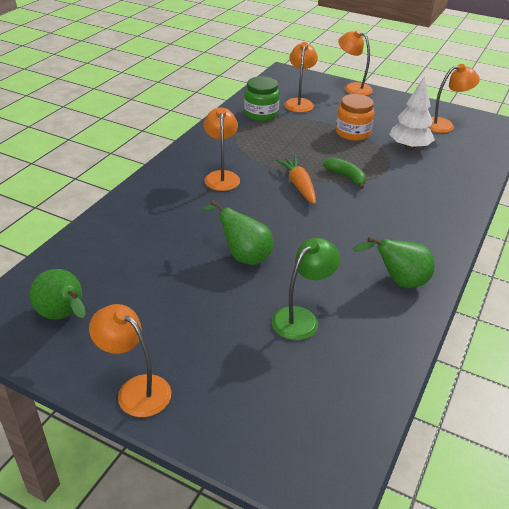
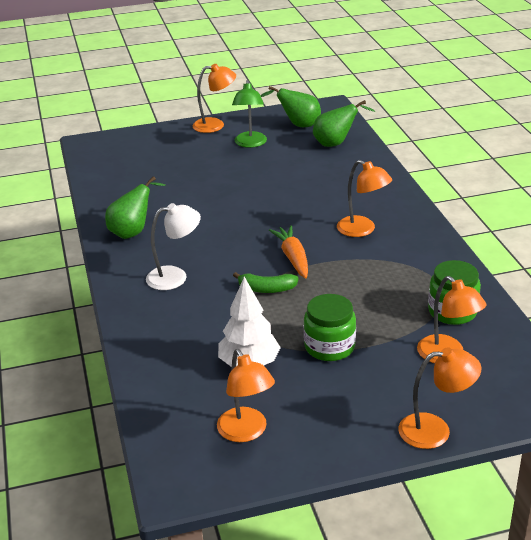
camera: 140 degrees right, 5 degrees down
(243, 256) = (254, 192): green pear -> green pear (336, 143)
(299, 185) = (293, 258): orange carrot -> orange carrot turned 135 degrees counterclockwise
(301, 318) = (173, 184): green lamp -> green lamp (250, 143)
(352, 133) = (329, 346): orange jar -> green jar
(401, 219) = (175, 277): none -> white lamp
(444, 125) = (246, 432): orange lamp -> orange lamp turned 60 degrees counterclockwise

